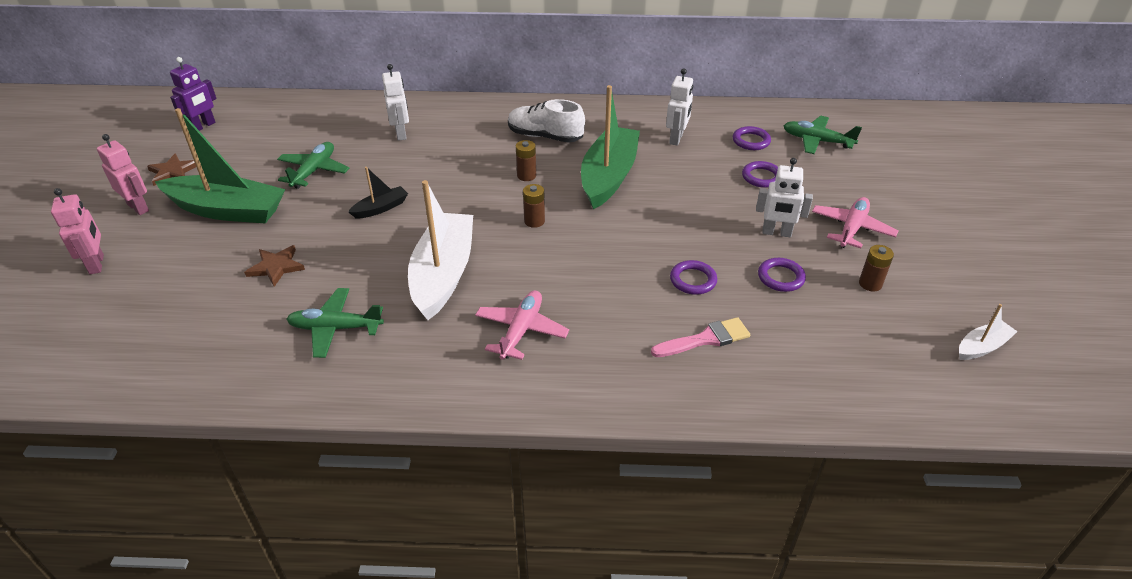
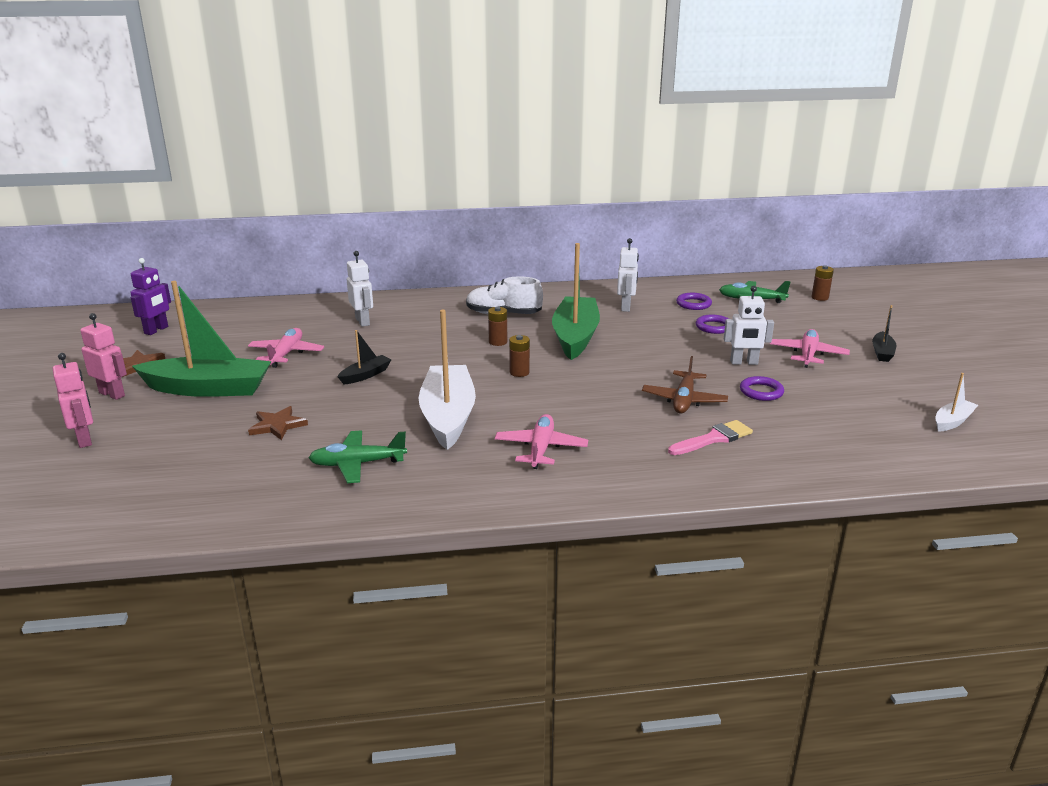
camera: 10 degrees left, 15 degrees down
(314, 171) = (286, 354): green plane -> pink plane
(693, 280) = (684, 400): purple ring -> brown plane
(870, 284) = (840, 389): brown battery -> brown battery (820, 297)
(938, 234) = (882, 352): none -> black boat

